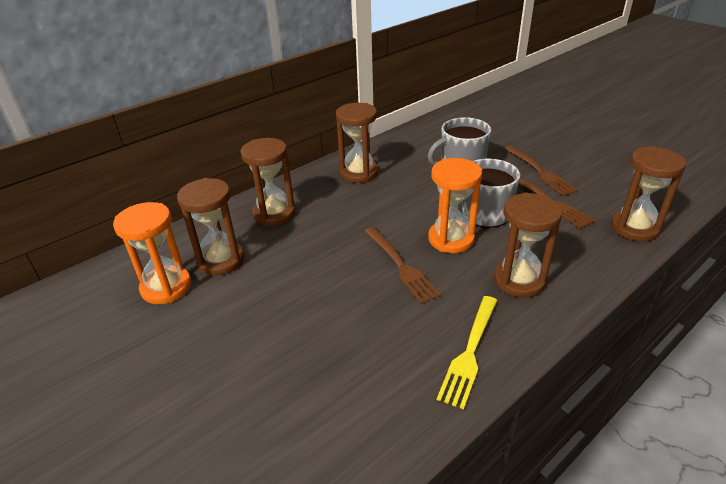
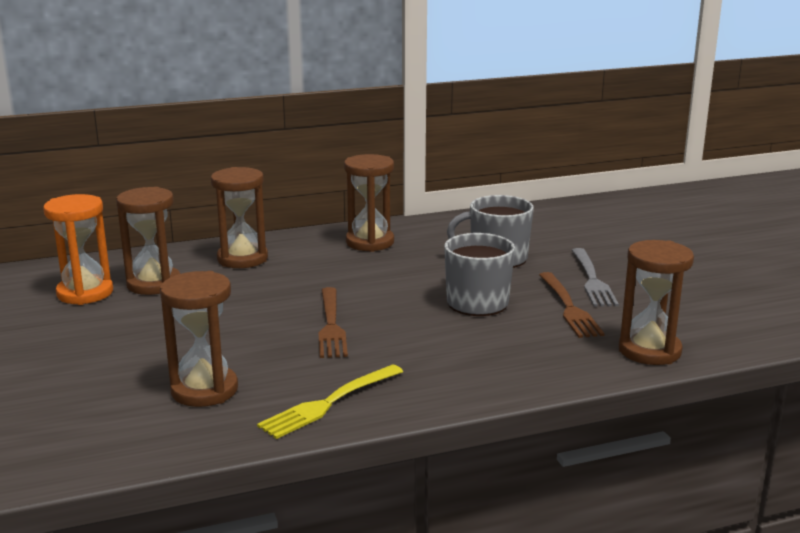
camera: 20 degrees right, 15 degrees down
(451, 239) = (411, 316): orange hourglass -> none
(519, 280) = (448, 363): brown hourglass -> brown hourglass (204, 390)
(540, 172) = (592, 280): brown fork -> grey fork

